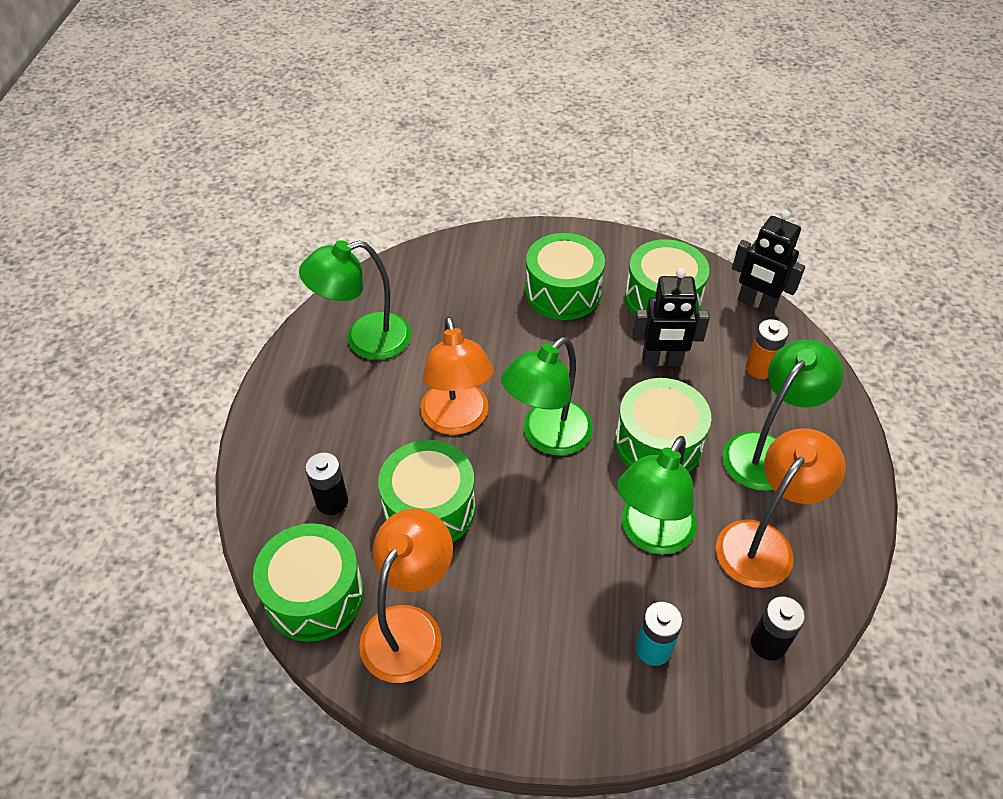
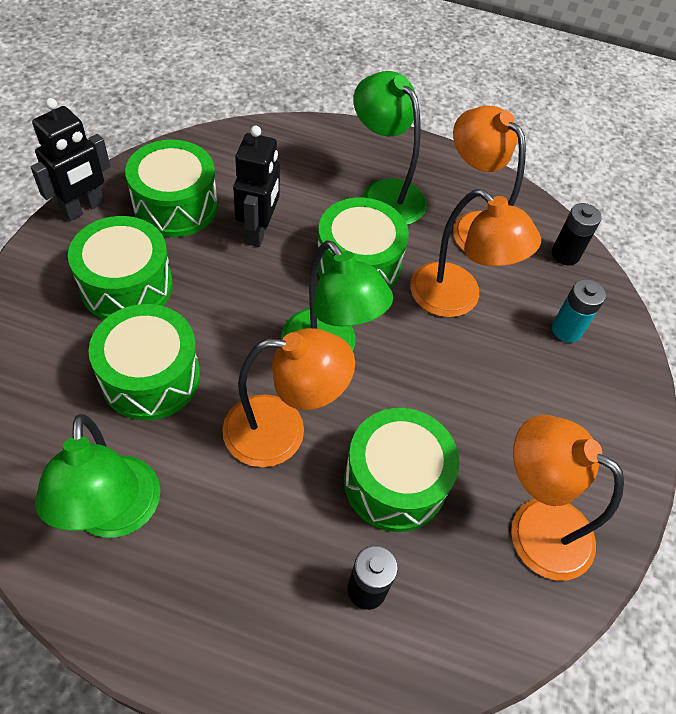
camera: 85 degrees left, 5 degrees up
(314, 595) = (489, 624): green drum -> green drum (150, 377)
(651, 535) = (457, 299): green lamp -> orange lamp
(756, 304) = (213, 142): black robot -> black robot (83, 208)
(759, 368) = (292, 166): orange battery -> none

